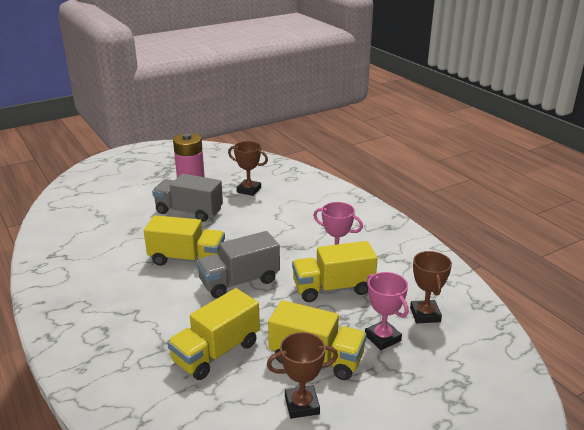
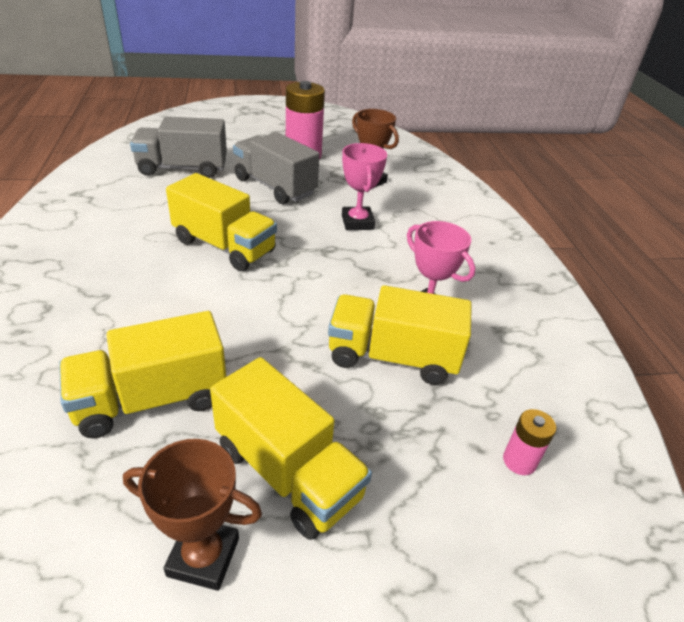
camera: 20 degrees right, 10 degrees up
(239, 281) = (266, 300): grey truck -> grey truck (183, 168)
(382, 338) = (420, 478): pink trophy -> pink trophy (357, 222)
(425, 315) = (519, 461): brown trophy -> pink battery

